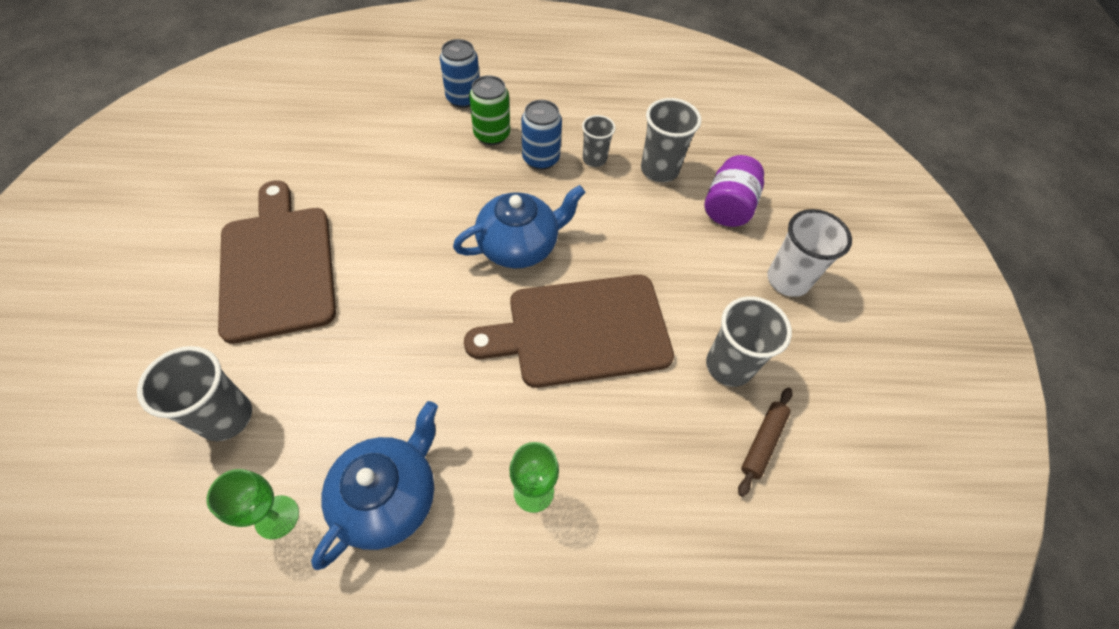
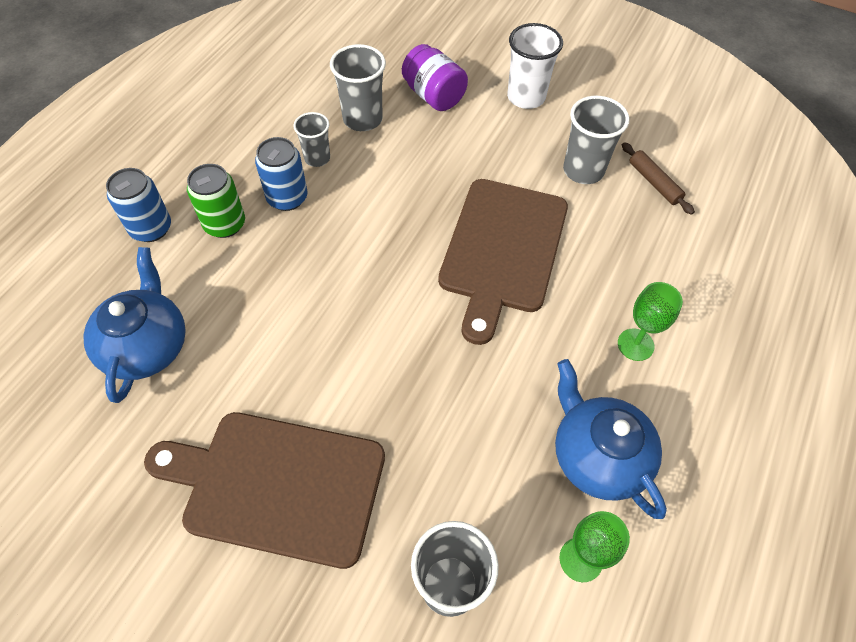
camera: 60 degrees left, 0 degrees up
(519, 246) = (384, 257): blue teapot -> blue teapot (147, 346)

